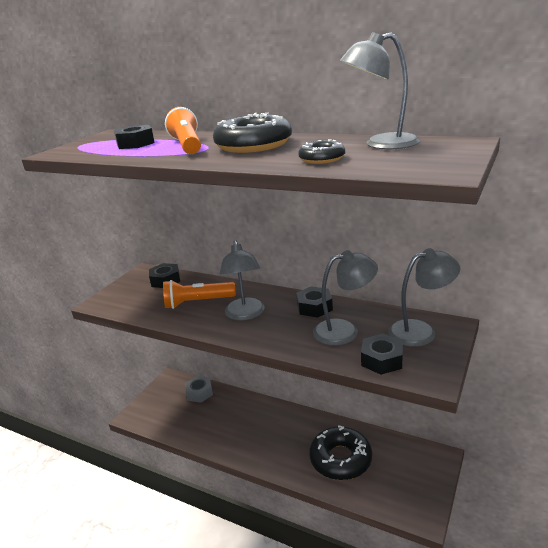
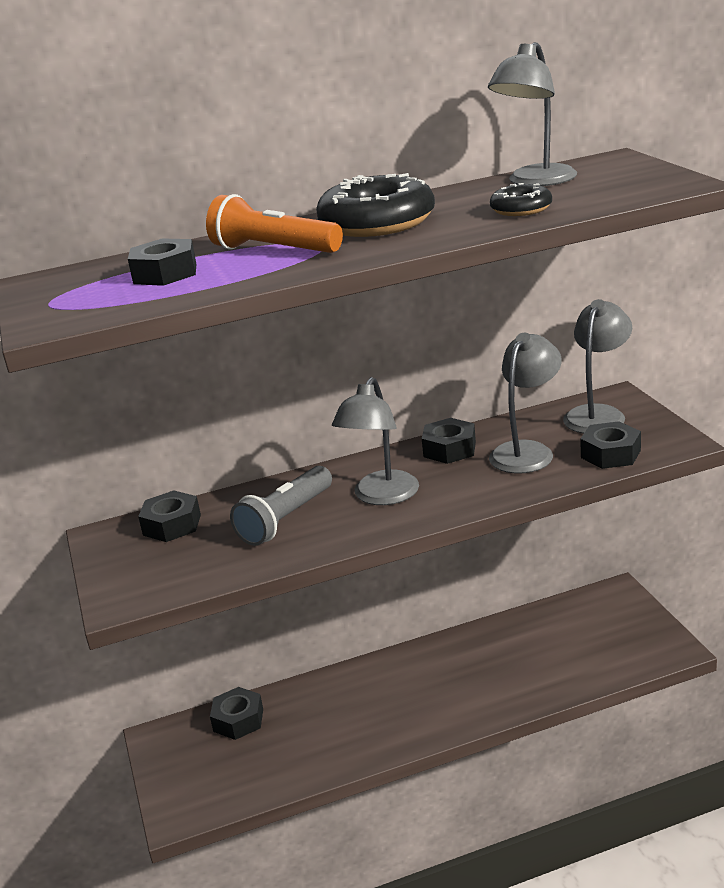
camera: 45 degrees left, 0 degrees up
(197, 302) = (285, 519): orange flashlight -> grey flashlight
(199, 393) = (238, 720): grey nut -> black nut
(245, 314) = (381, 496): grey lamp -> grey lamp turned 75 degrees clockwise
(340, 459) = (529, 660): black donut -> none

